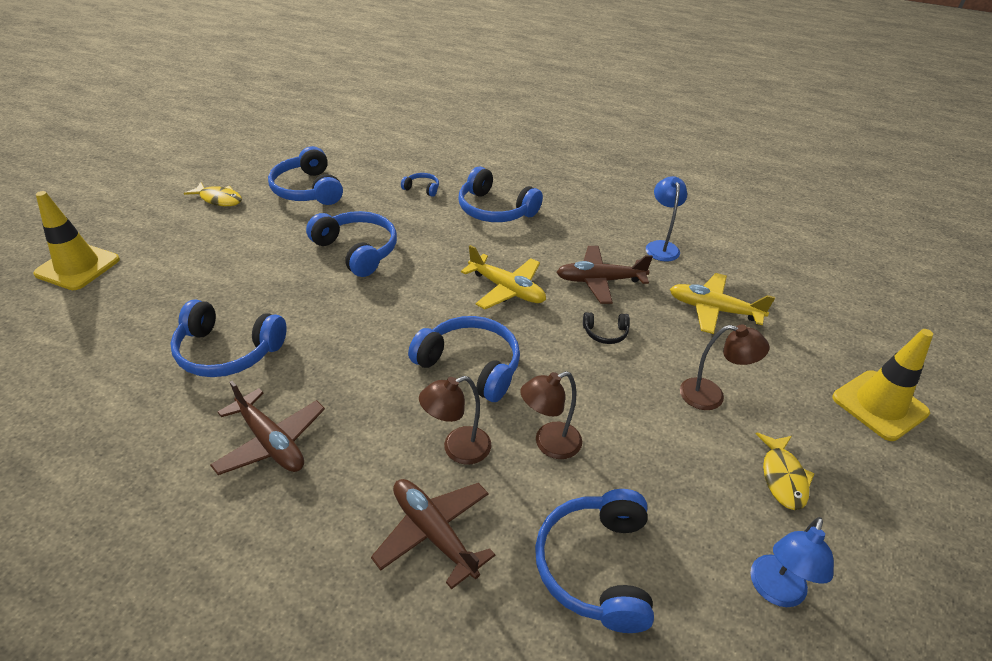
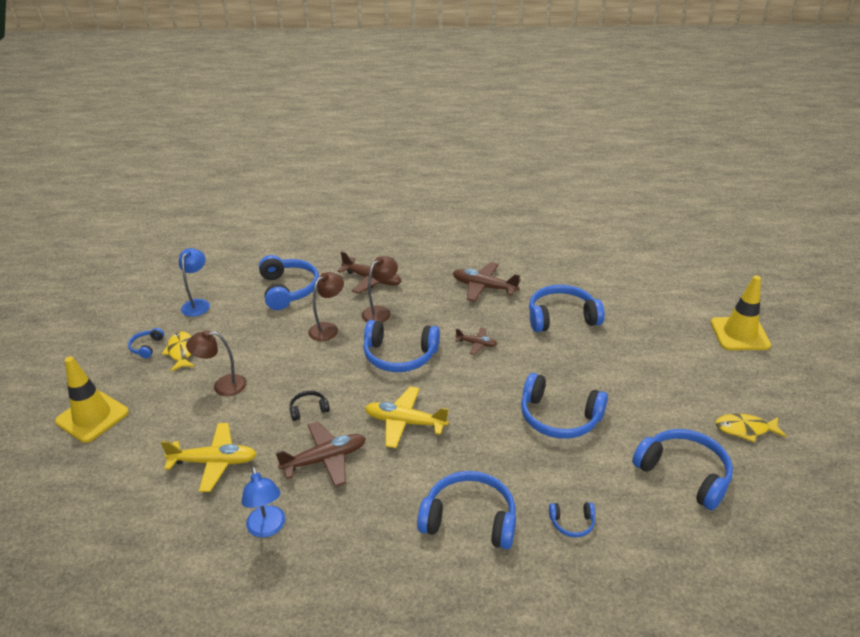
camera: 160 degrees right, 5 degrees down
(365, 350) = (476, 344): none -> brown plane
(845, 508) = (146, 347): none -> blue headphones

